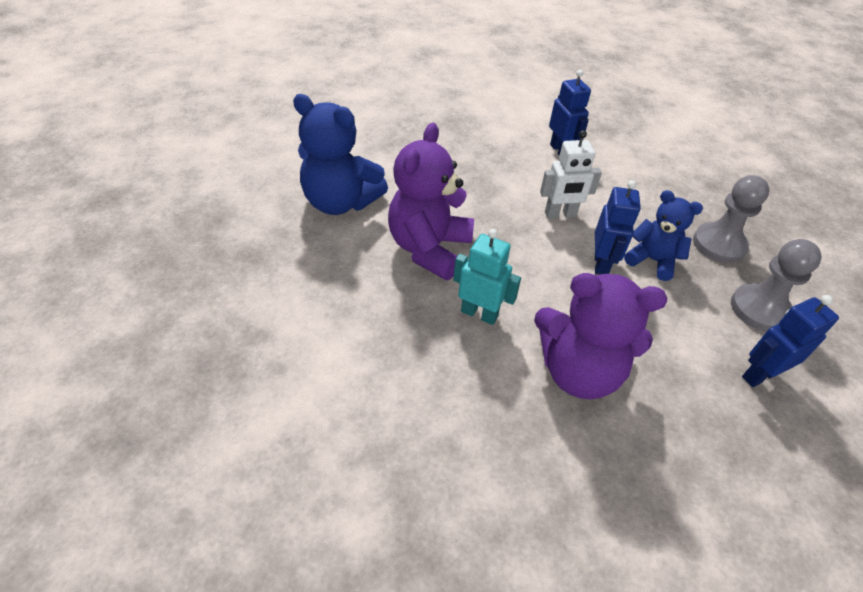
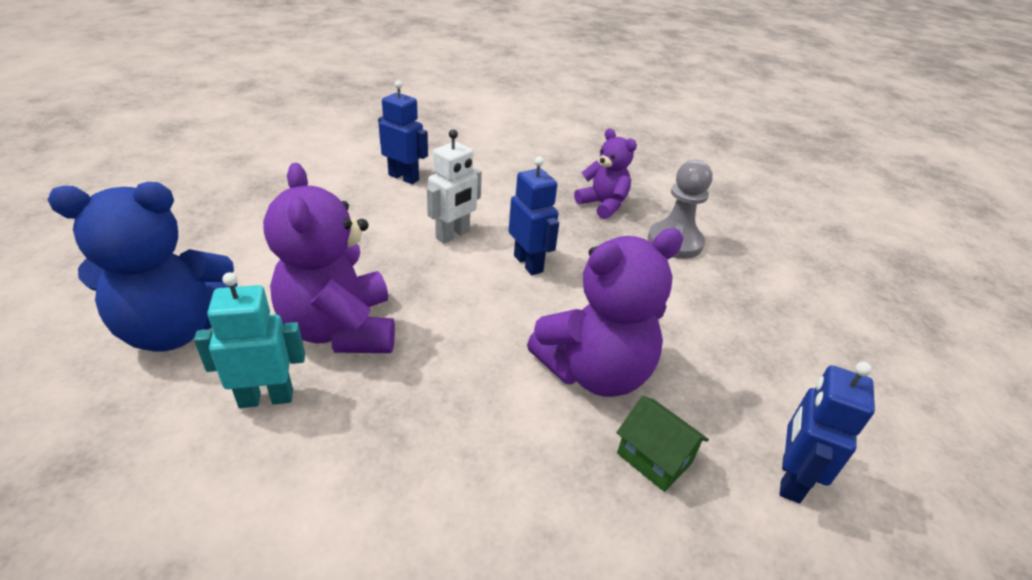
camera: 40 degrees left, 10 degrees down
(479, 313) = (454, 370): turquoise robot -> turquoise robot (266, 398)
(567, 453) = (654, 458): none -> green house
(652, 260) = (566, 240): blue teddy bear -> none
(719, 244) = (603, 205): grey pawn -> purple teddy bear
(759, 375) = (721, 293): blue robot -> blue robot (790, 478)

